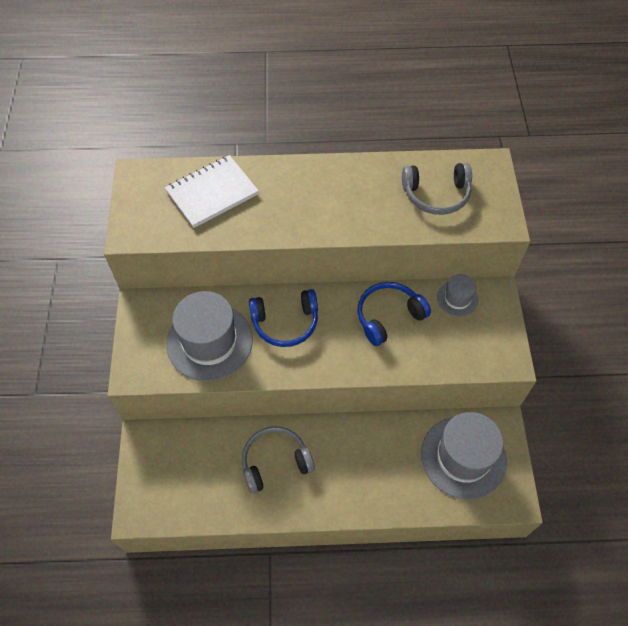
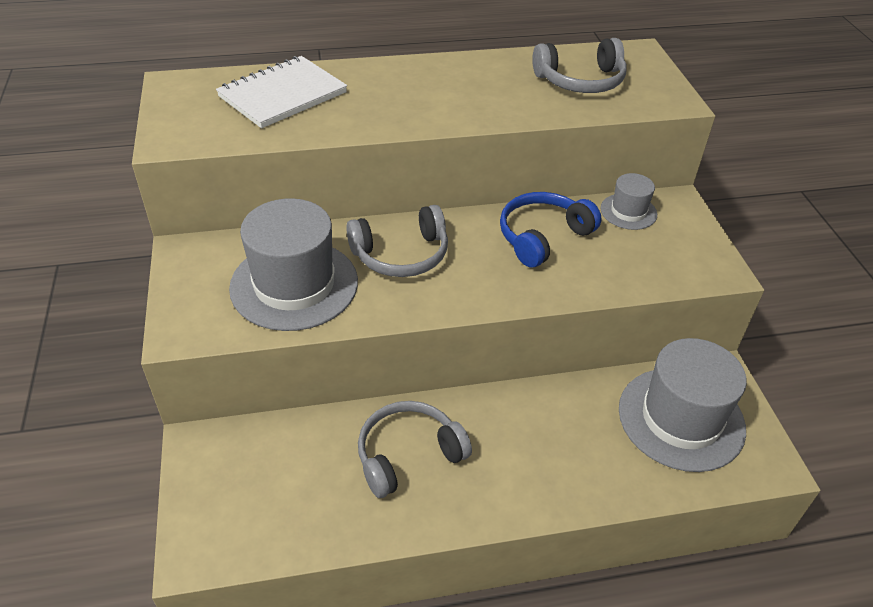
camera: 10 degrees left, 15 degrees down
(285, 323) = (401, 254): blue headphones -> grey headphones

